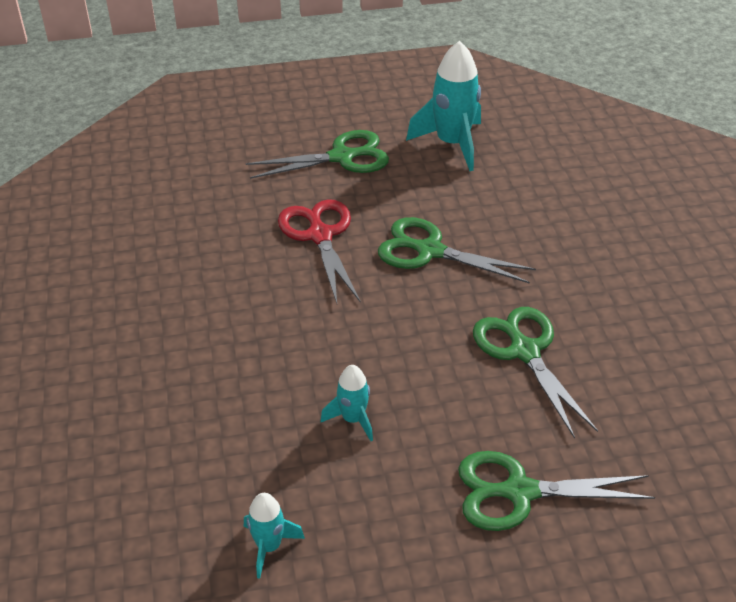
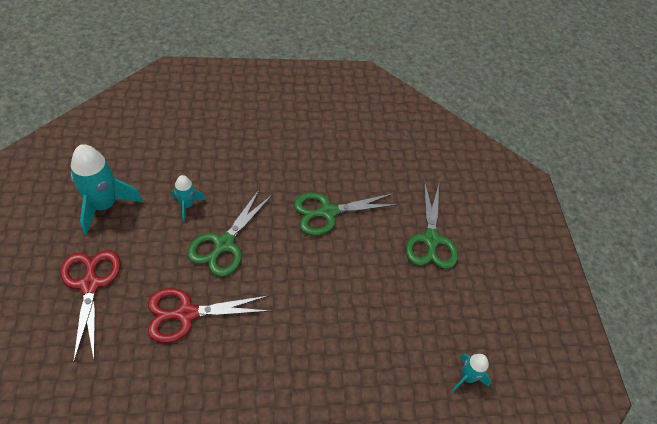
camera: 90 degrees left, 10 degrees up
(342, 157) = (90, 284): green scissors -> red scissors
(353, 419) = (372, 316): turquoise rocket -> turquoise rocket (187, 205)

